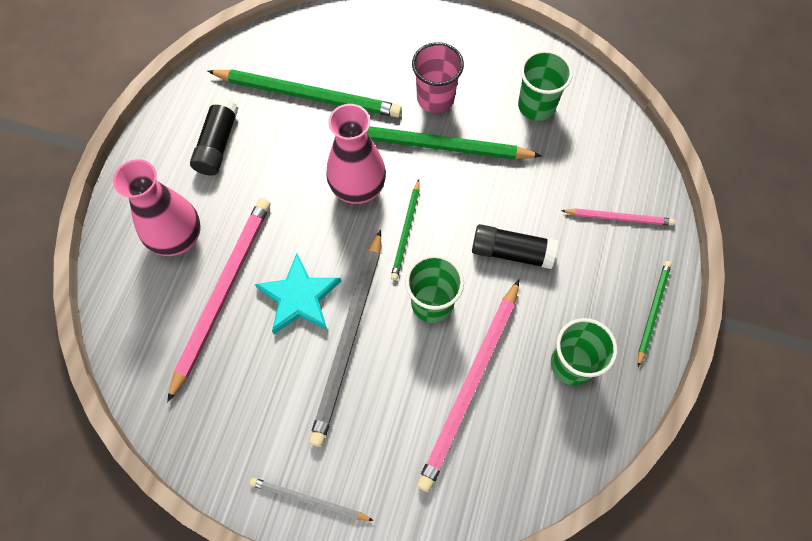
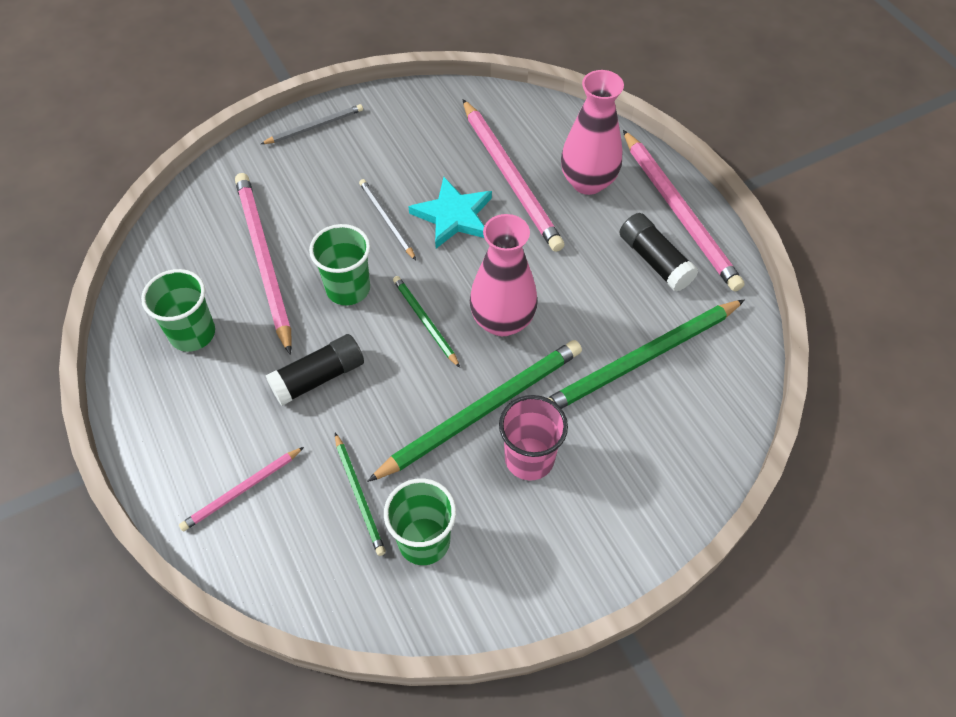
camera: 135 degrees right, 10 degrees down
(156, 160) = (679, 213): none -> pink pencil
(348, 339) = (386, 220): grey pencil -> grey pencil, size x0.52
(653, 311) = (147, 429): green pencil -> green pencil (359, 495)

